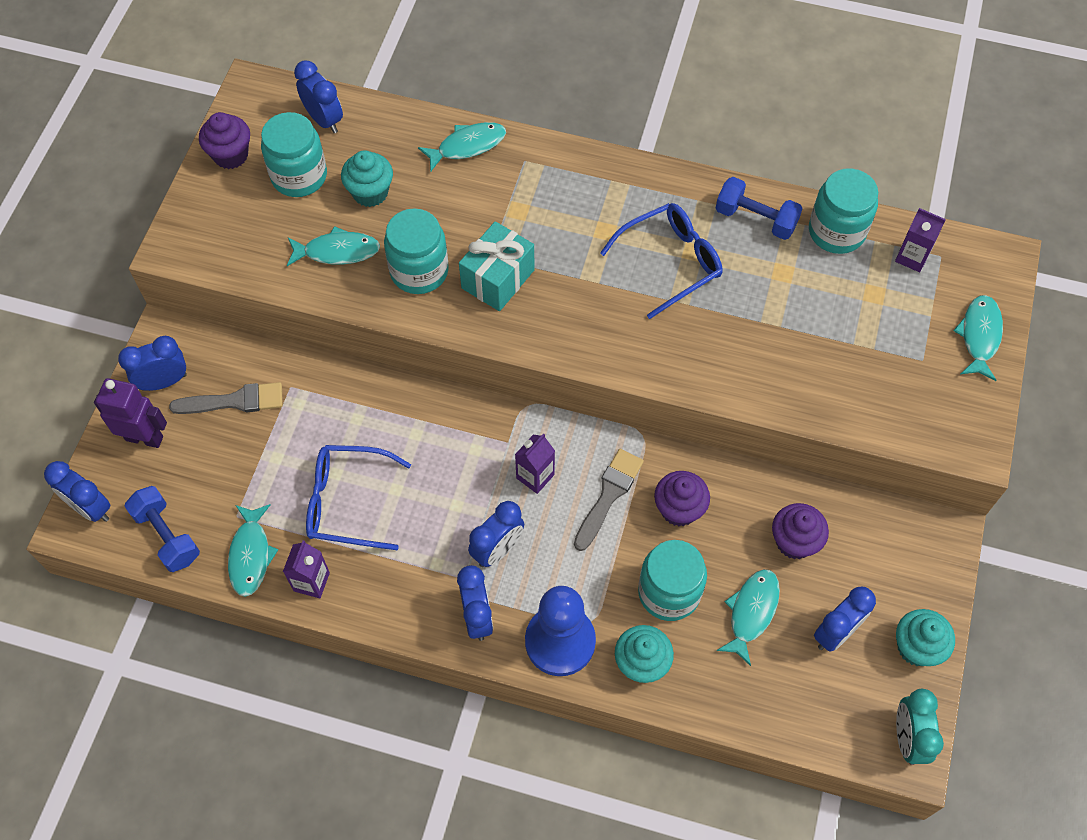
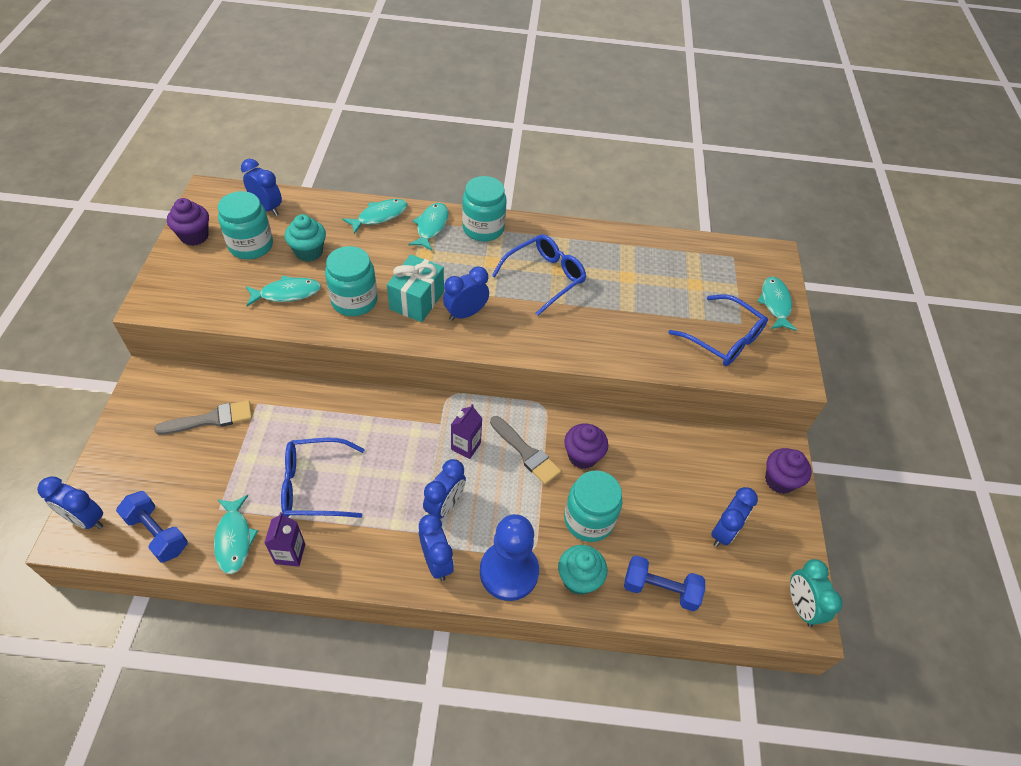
camera: 15 degrees left, 10 degrees down
(144, 438) = (133, 456): purple robot -> none
(164, 382) = (149, 411): blue clock -> blue clock (465, 313)
(609, 495) = (526, 453): grey brush -> grey brush turned 120 degrees clockwise
(751, 612) = (656, 526): turquoise fish -> turquoise fish (431, 226)
(755, 219) = (599, 245): blue dumbbell -> blue dumbbell (660, 589)
(794, 541) = (675, 468): purple cupcake -> purple cupcake (779, 480)
(836, 231) = (657, 248): turquoise jar -> turquoise jar (483, 228)
(891, 381) = (723, 339): none -> blue glasses
(912, 257) = (714, 259): purple carton -> none
(916, 647) = (786, 534): turquoise cupcake -> none

